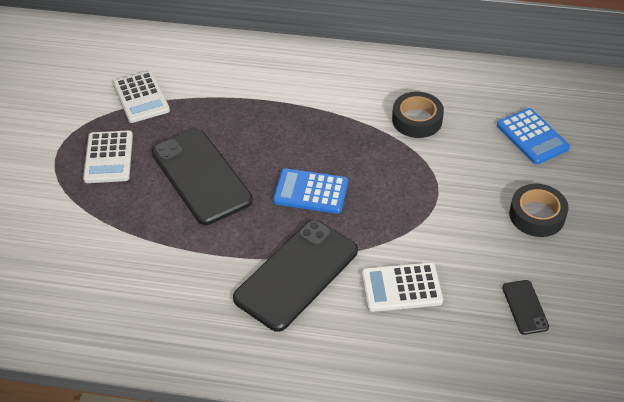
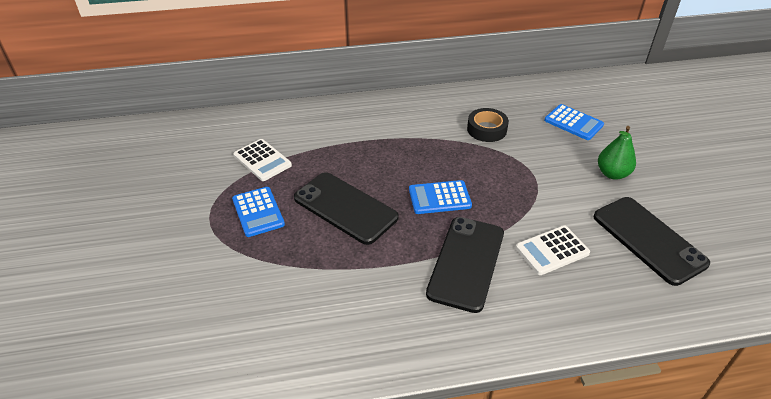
camera: 20 degrees left, 5 degrees down
(109, 157) = (258, 212): white calculator -> blue calculator
(525, 307) = (648, 240): black phone -> black phone, size x2.20
(537, 215) = (612, 174): black tape -> green pear

